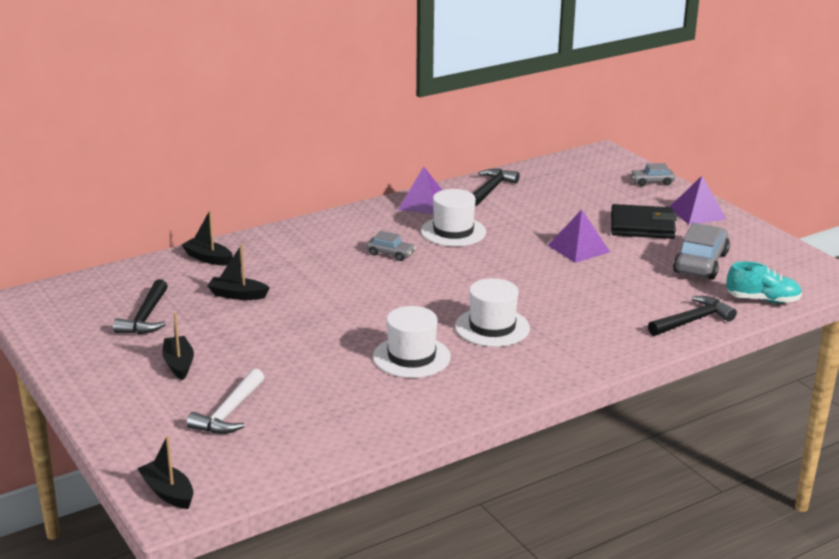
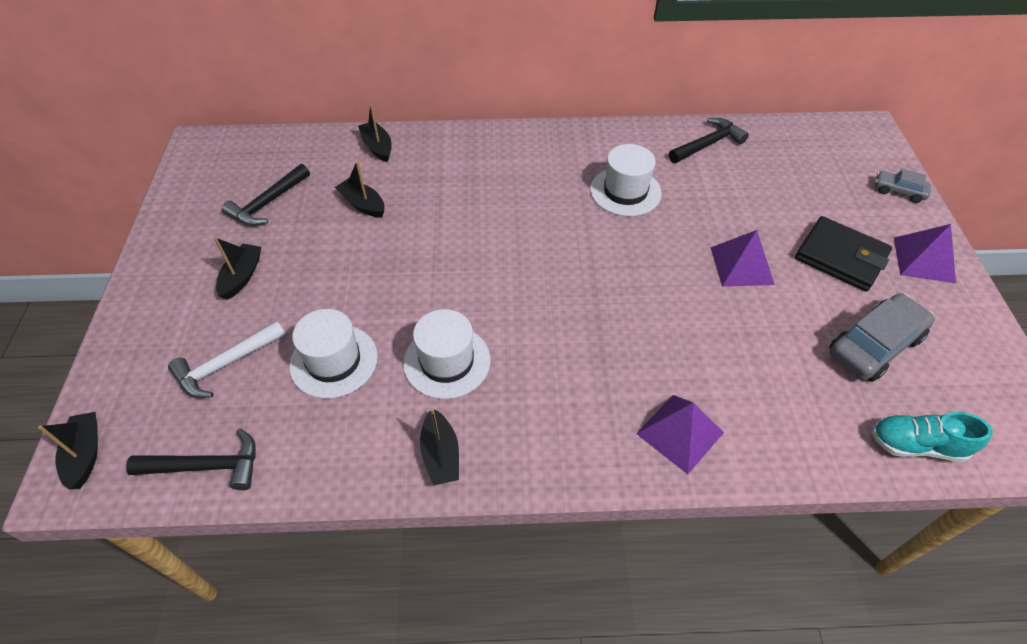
camera: 30 degrees right, 25 degrees up
(390, 254) = (541, 201): grey car -> none
(423, 203) = (624, 141): purple pyramid -> purple pyramid (680, 433)
(459, 401) = (441, 455): none -> black boat
(492, 327) = (560, 352): white hat -> white hat (334, 361)
(693, 320) = (799, 443): black hammer -> black hammer (207, 466)
(762, 300) = (916, 445): turquoise shoe -> turquoise shoe turned 150 degrees clockwise

